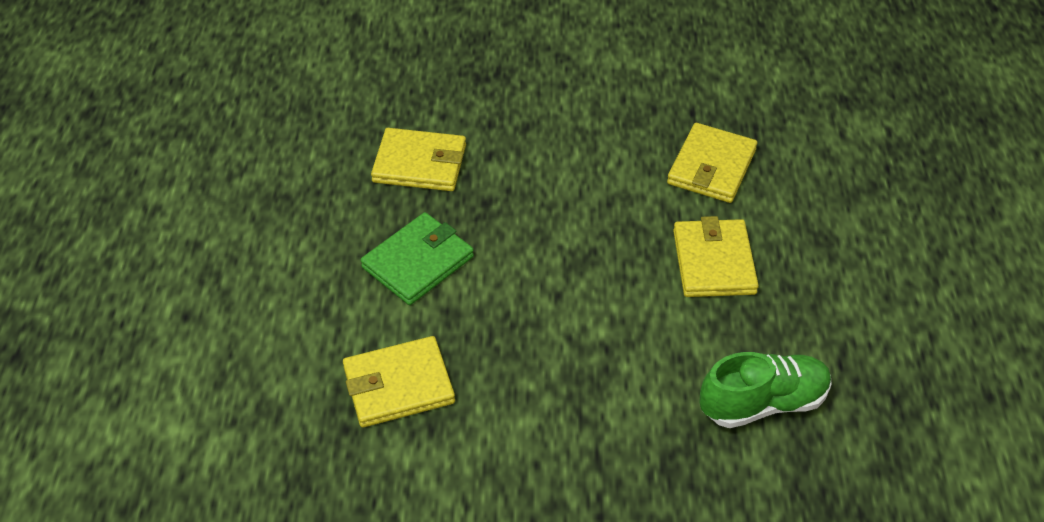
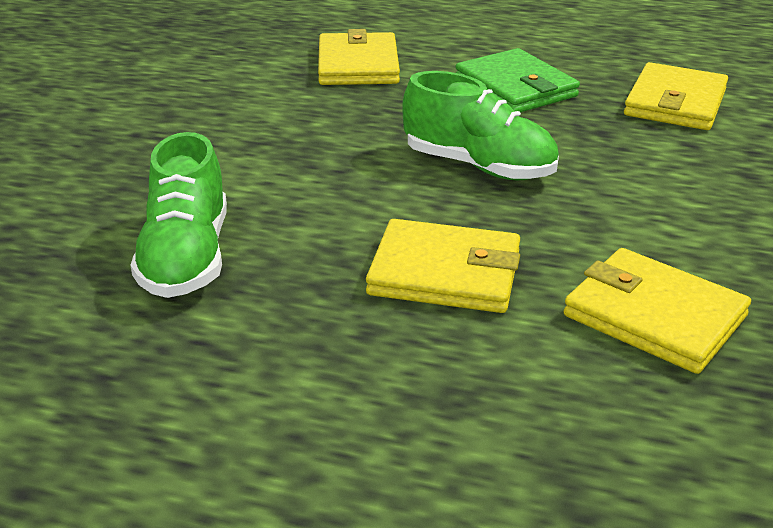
camera: 105 degrees right, 15 degrees down
(568, 265) = (479, 166): none -> green shoe

